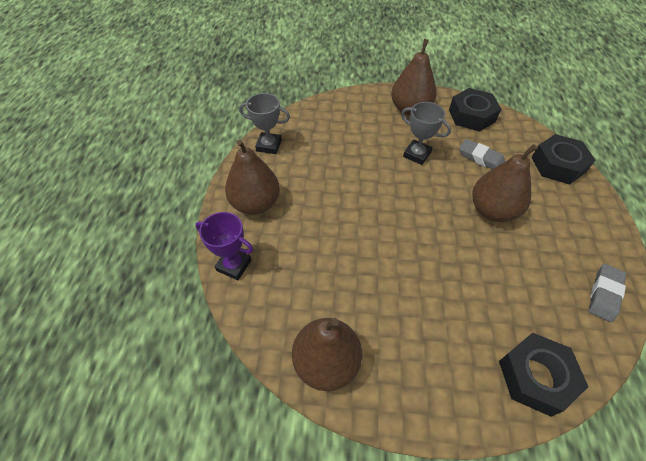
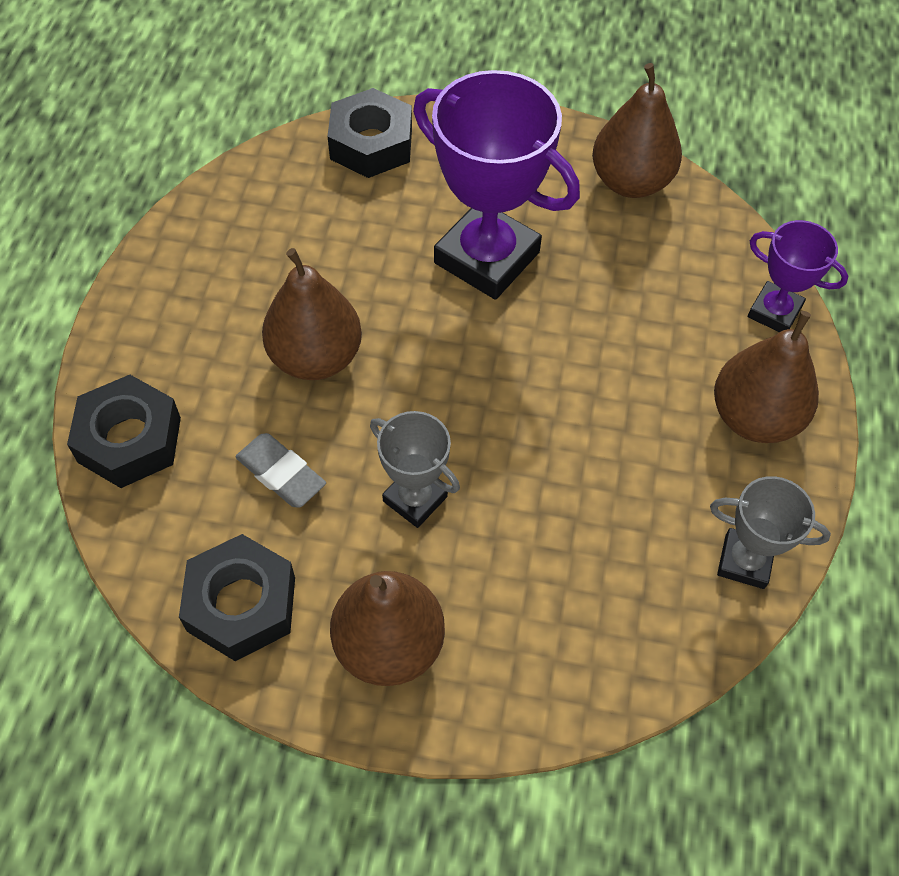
camera: 175 degrees left, 5 degrees up
(417, 283) = (487, 257): none -> purple trophy
(604, 294) = (218, 216): grey eraser -> none

